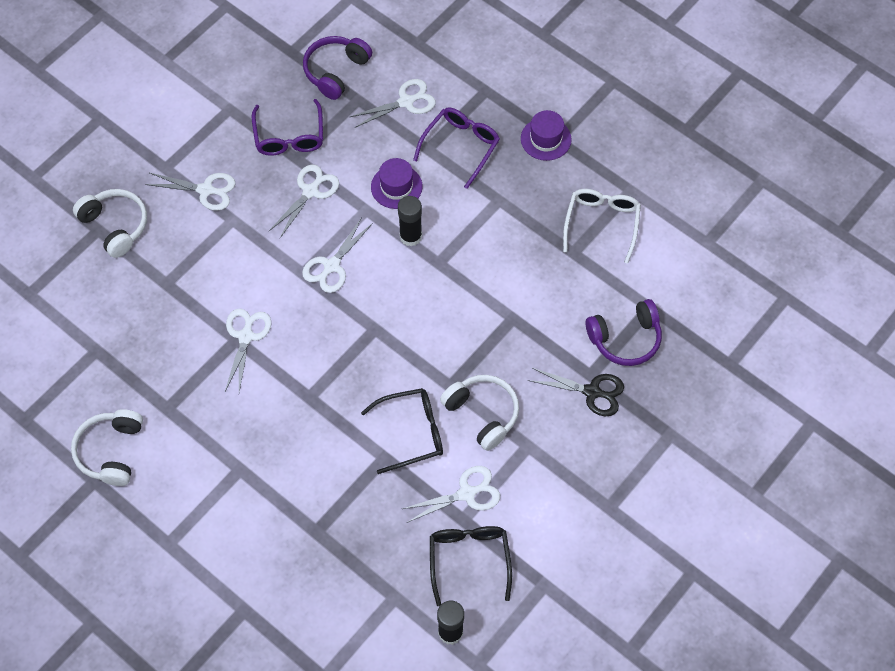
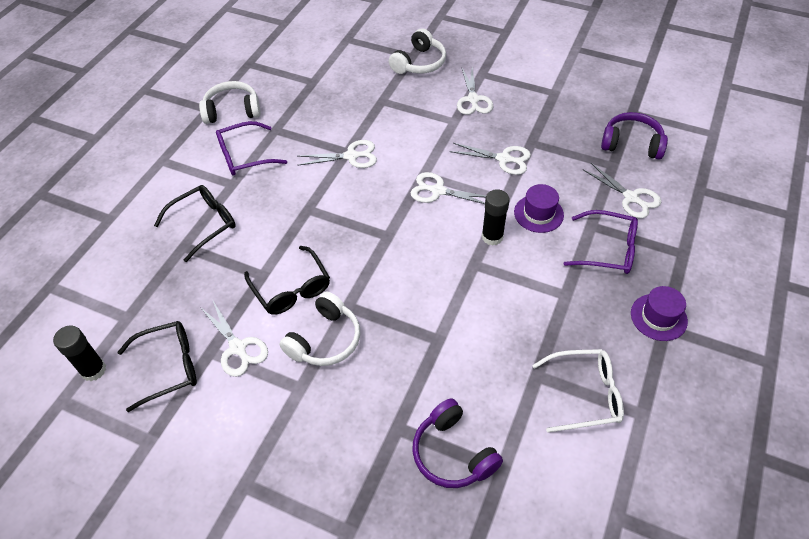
camera: 75 degrees right, 10 degrees down
(289, 136) = (549, 132): purple glasses -> purple glasses (245, 156)
(292, 507) = (203, 224): none -> black glasses
(592, 392) = (377, 434): black scissors -> none

